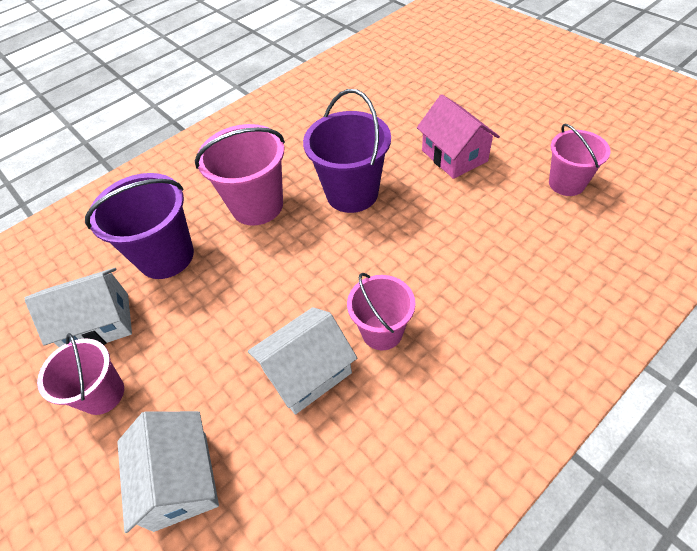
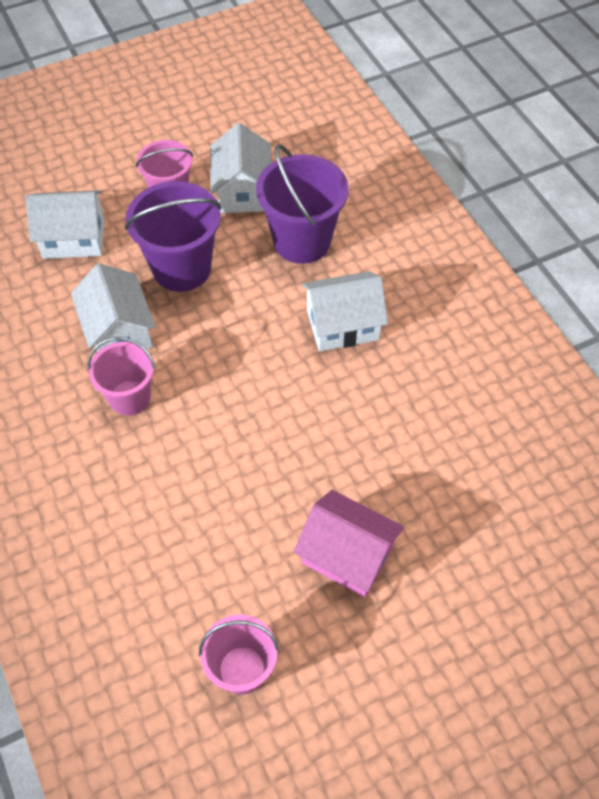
camera: 100 degrees right, 5 degrees up
(257, 206) = (342, 325): pink bucket -> white house
(352, 193) = (324, 420): purple bucket -> purple bucket (182, 268)
(454, 156) = (347, 555): pink house -> pink house turned 45 degrees clockwise

